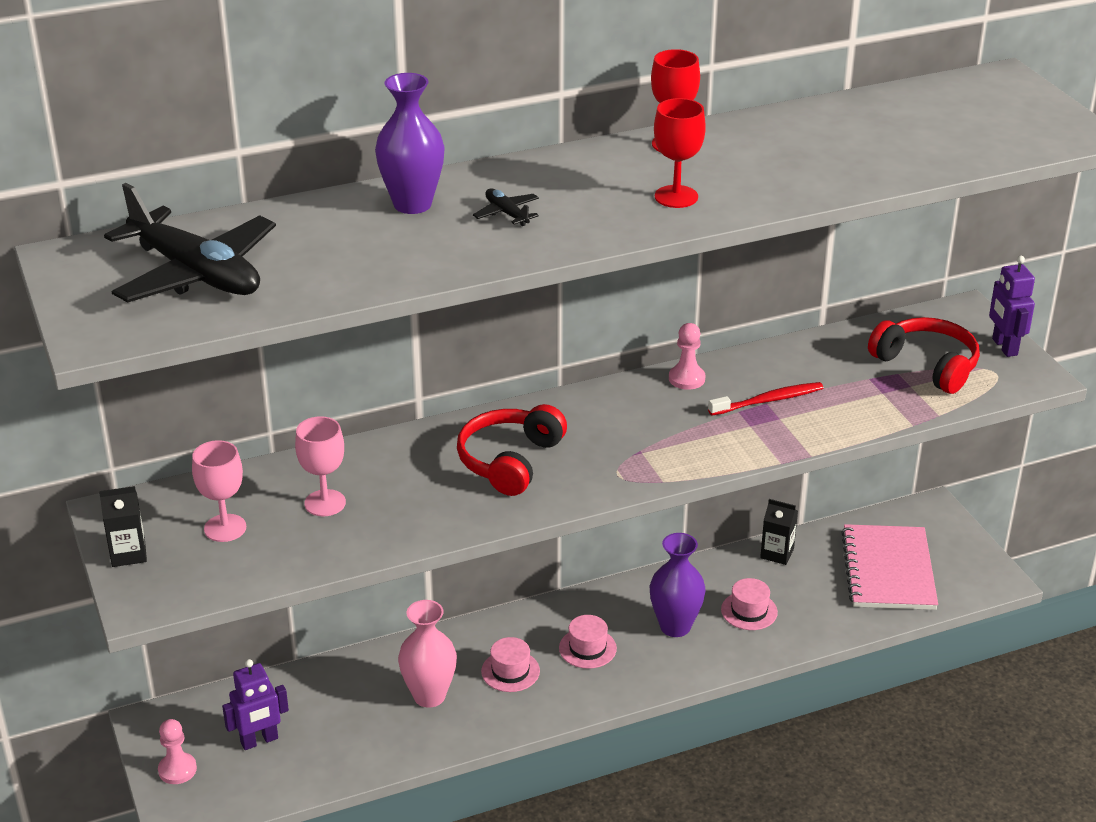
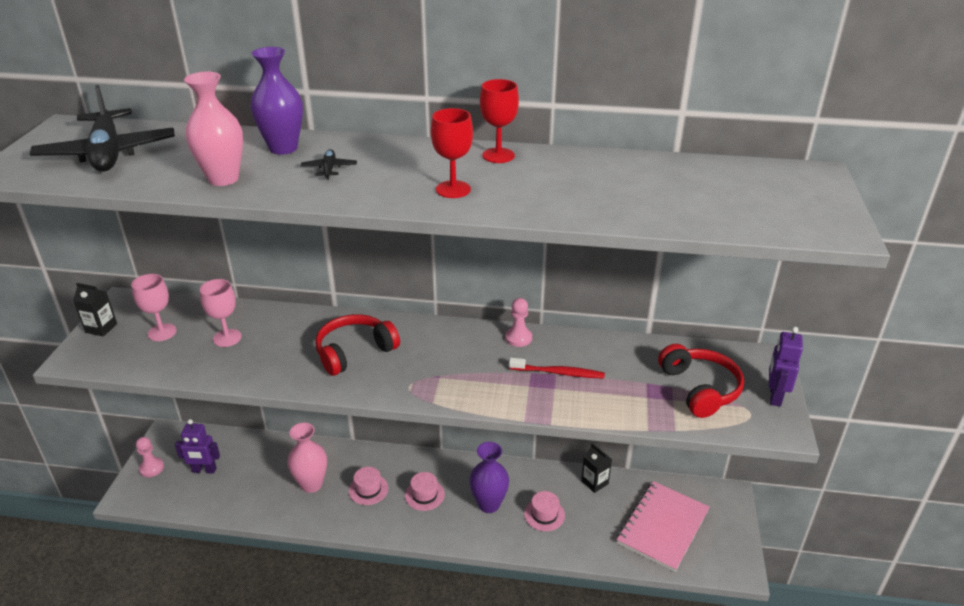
camera: 30 degrees right, 0 degrees up
(399, 260) = (223, 179): none -> pink vase

